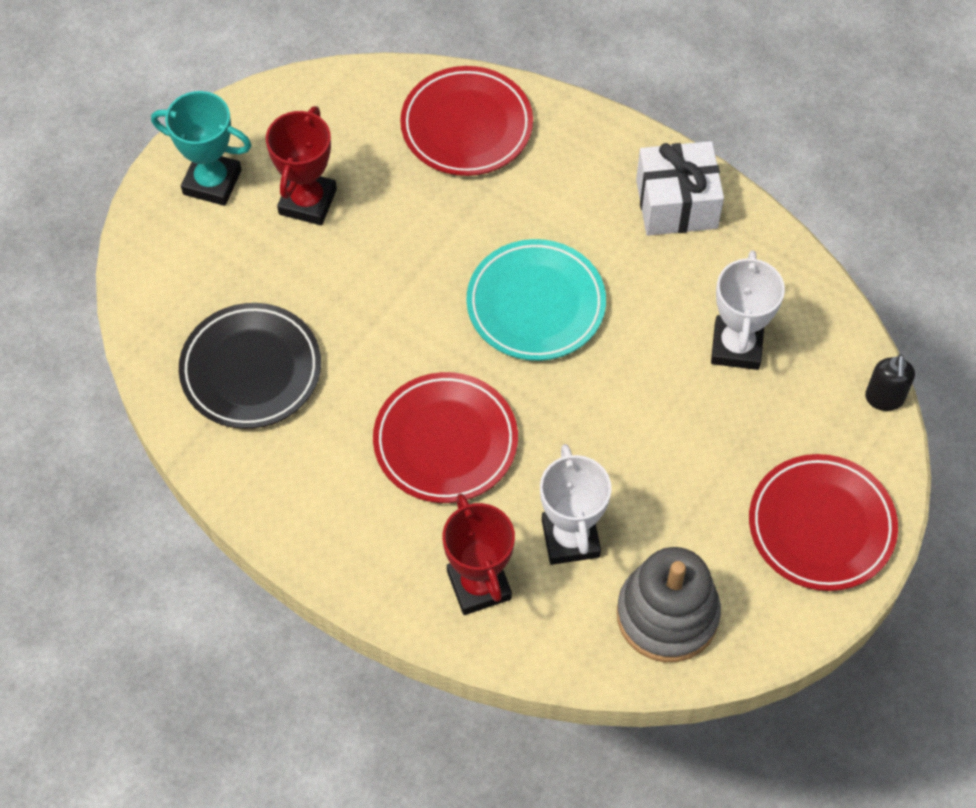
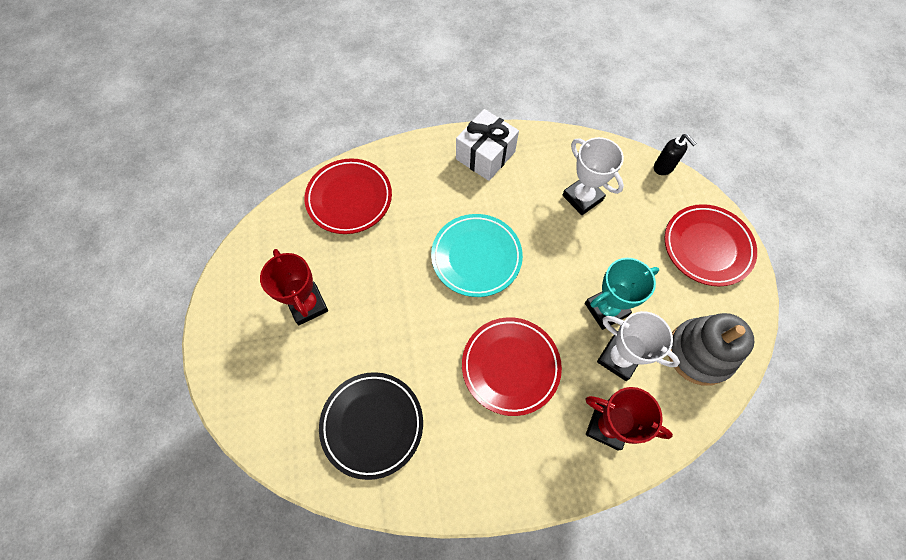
camera: 45 degrees left, 5 degrees up
(212, 182) = (243, 340): turquoise trophy -> turquoise trophy (606, 309)

